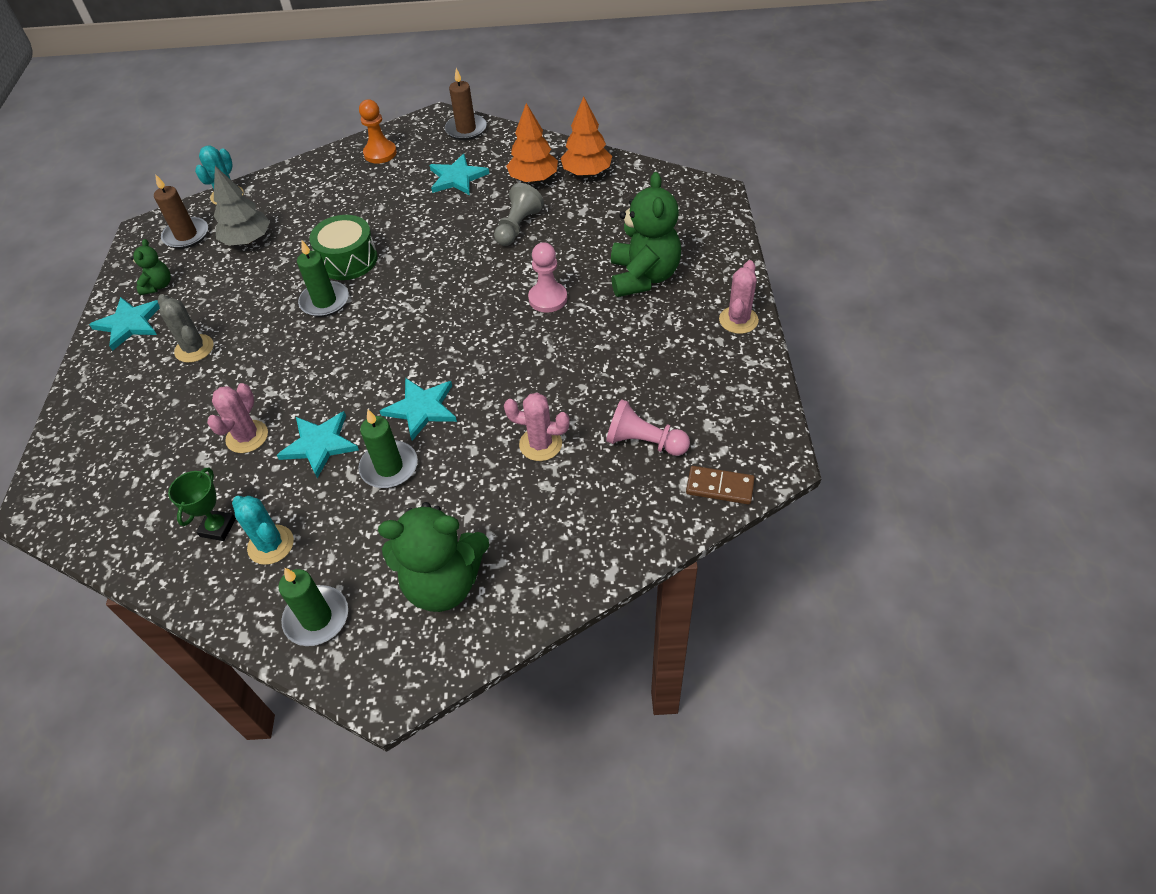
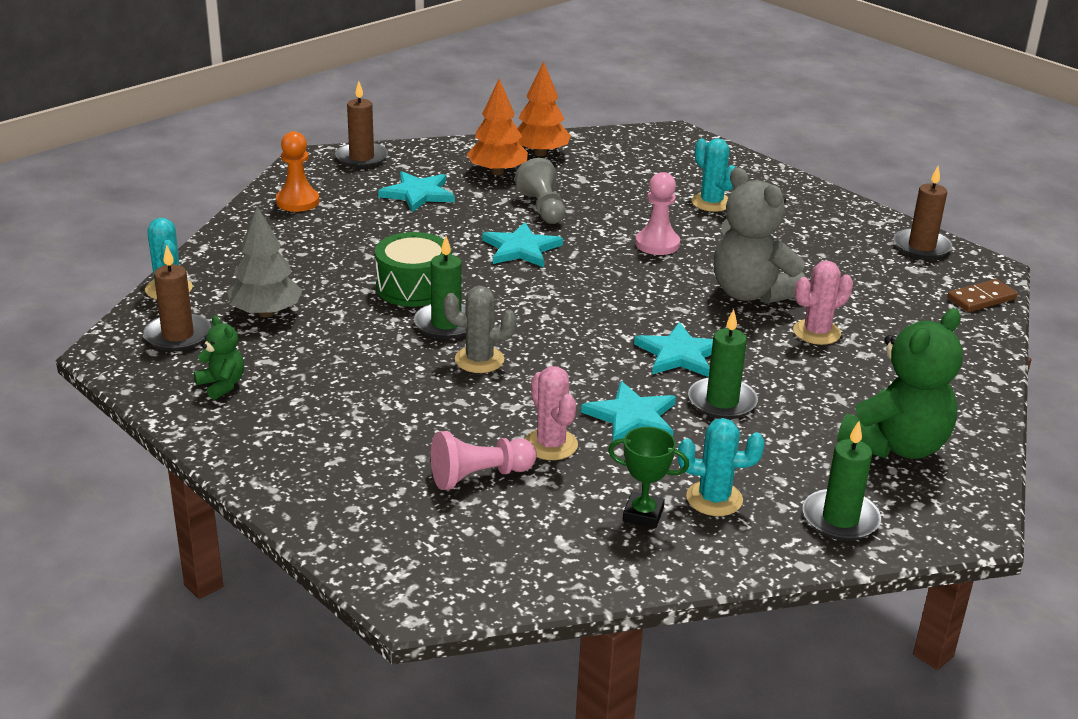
camera: 45 degrees left, 20 degrees down
(130, 324) = (246, 426): turquoise star -> turquoise star (521, 249)
(194, 349) = (366, 412): grey cactus -> grey cactus (479, 360)
(218, 527) = (643, 514): green trophy -> green trophy turned 45 degrees counterclockwise
(547, 380) = (751, 293): none -> grey teddy bear
(643, 277) = (711, 203): green teddy bear -> turquoise cactus
(644, 442) = (888, 297): pink pawn -> pink pawn (479, 476)
(738, 320) = (828, 202): pink cactus -> none
(749, 406) = (921, 247): none -> brown candle

